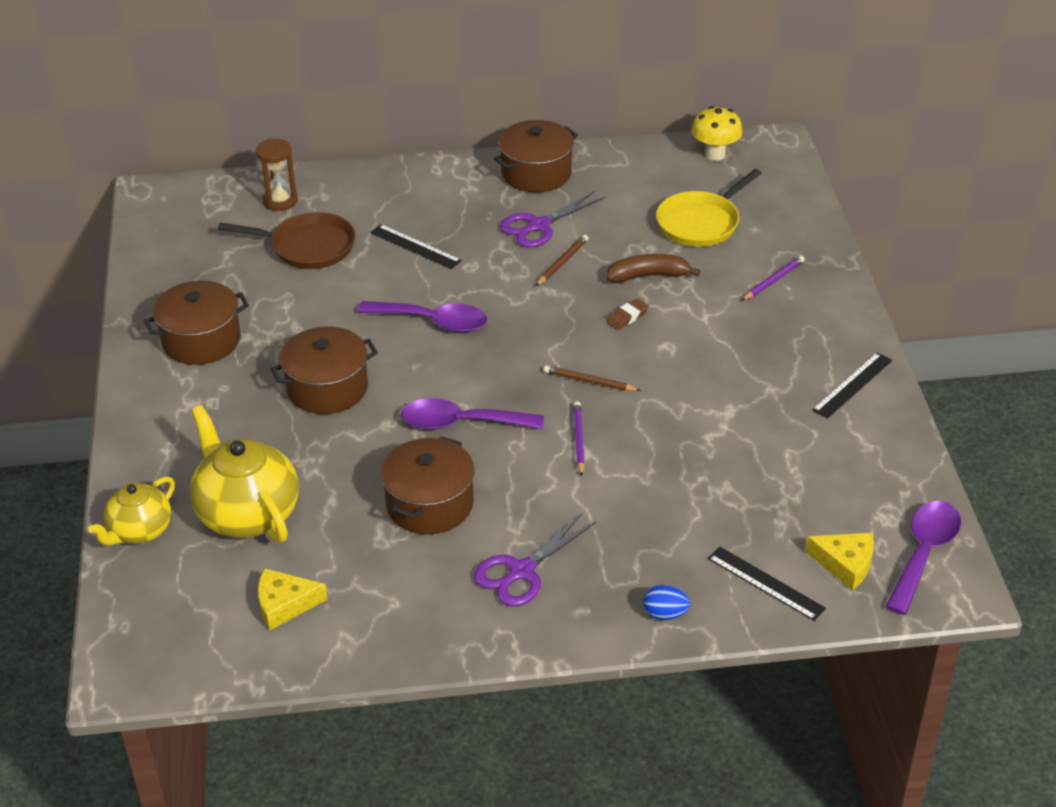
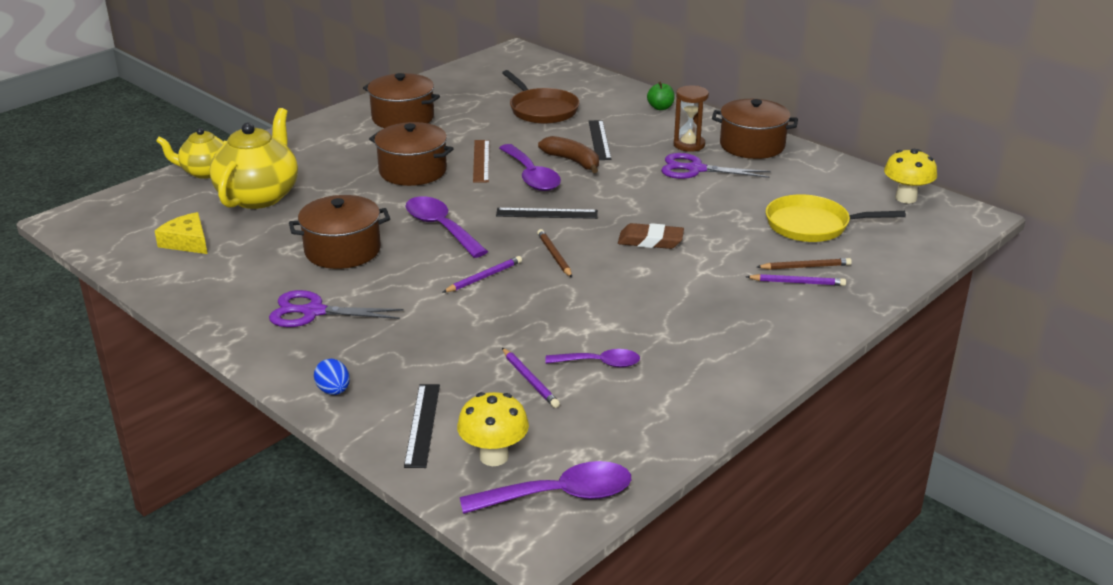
camera: 50 degrees right, 10 degrees down
(280, 201) = (572, 84): brown hourglass -> brown hourglass (689, 145)
(363, 335) = (481, 161): none -> brown ruler
(400, 179) = (660, 107): none -> green apple
(562, 262) = (670, 193): brown pencil -> brown pencil (805, 267)
(627, 317) = (650, 241): brown eraser -> brown eraser, size x1.53
(648, 276) = (712, 230): brown banana -> brown banana (573, 161)
(762, 493) = (530, 380): none -> purple pencil
(777, 443) = (600, 363): none -> purple spoon
(845, 564) = (494, 456): yellow cheese -> yellow mushroom
(852, 385) = (727, 371): black ruler -> black ruler (547, 213)

